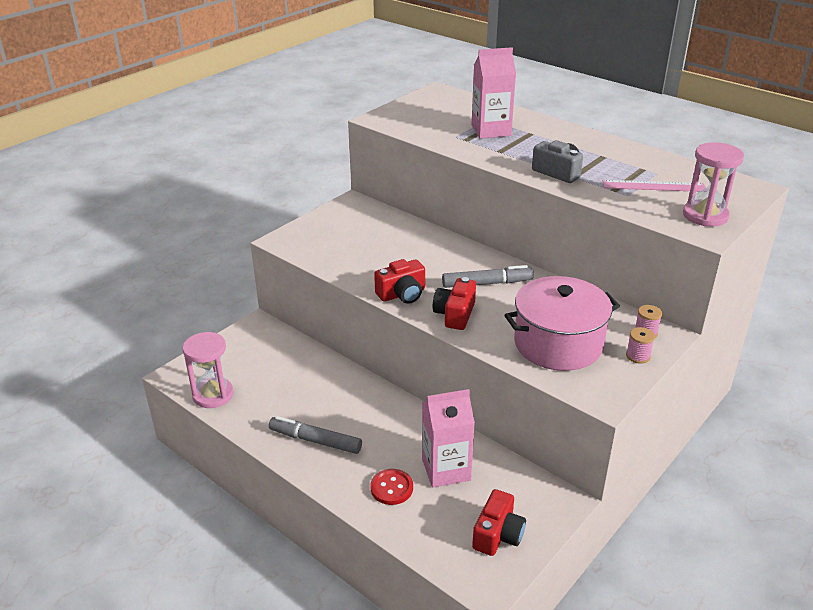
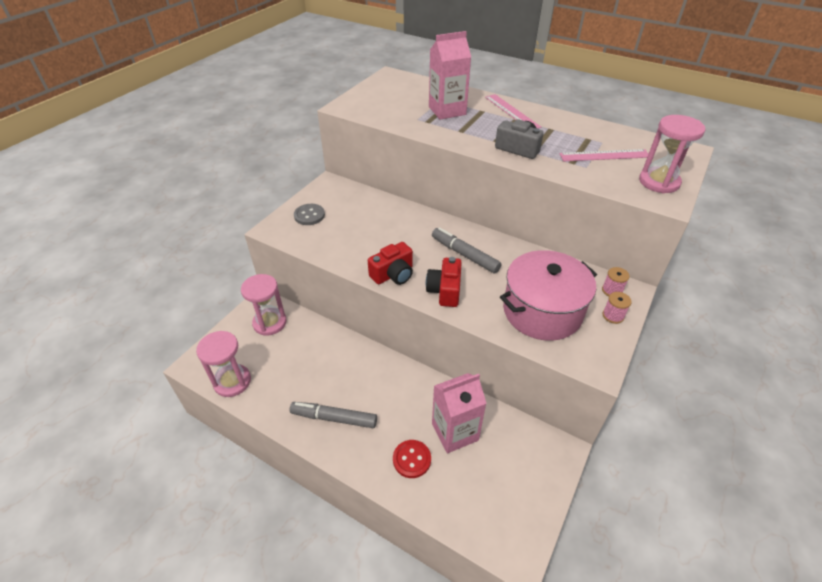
camera: 10 degrees left, 10 degrees up
(263, 344) = (270, 323): none -> pink hourglass
(324, 231) = (309, 215): none -> grey button
(487, 283) = (464, 255): grey marker -> grey marker turned 120 degrees counterclockwise
(498, 534) = (515, 495): red camera -> none
(564, 136) = (511, 112): none -> pink ruler

